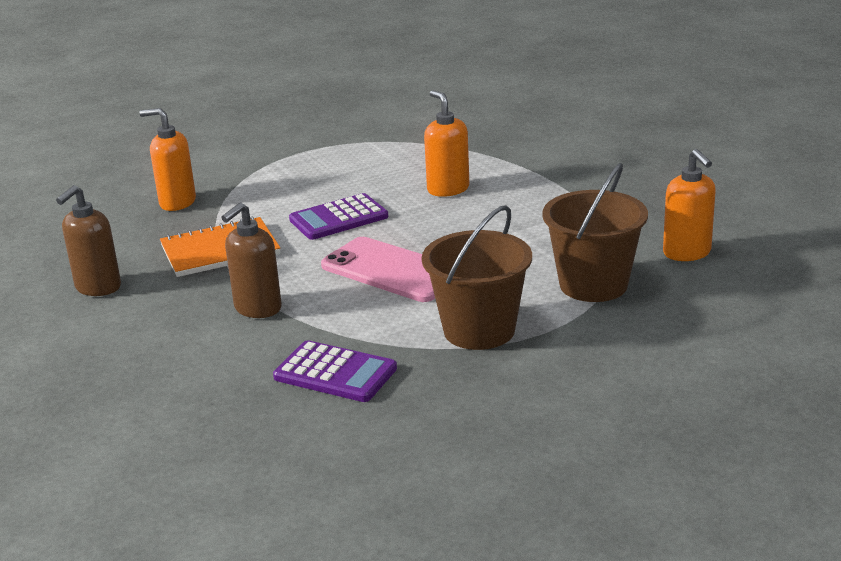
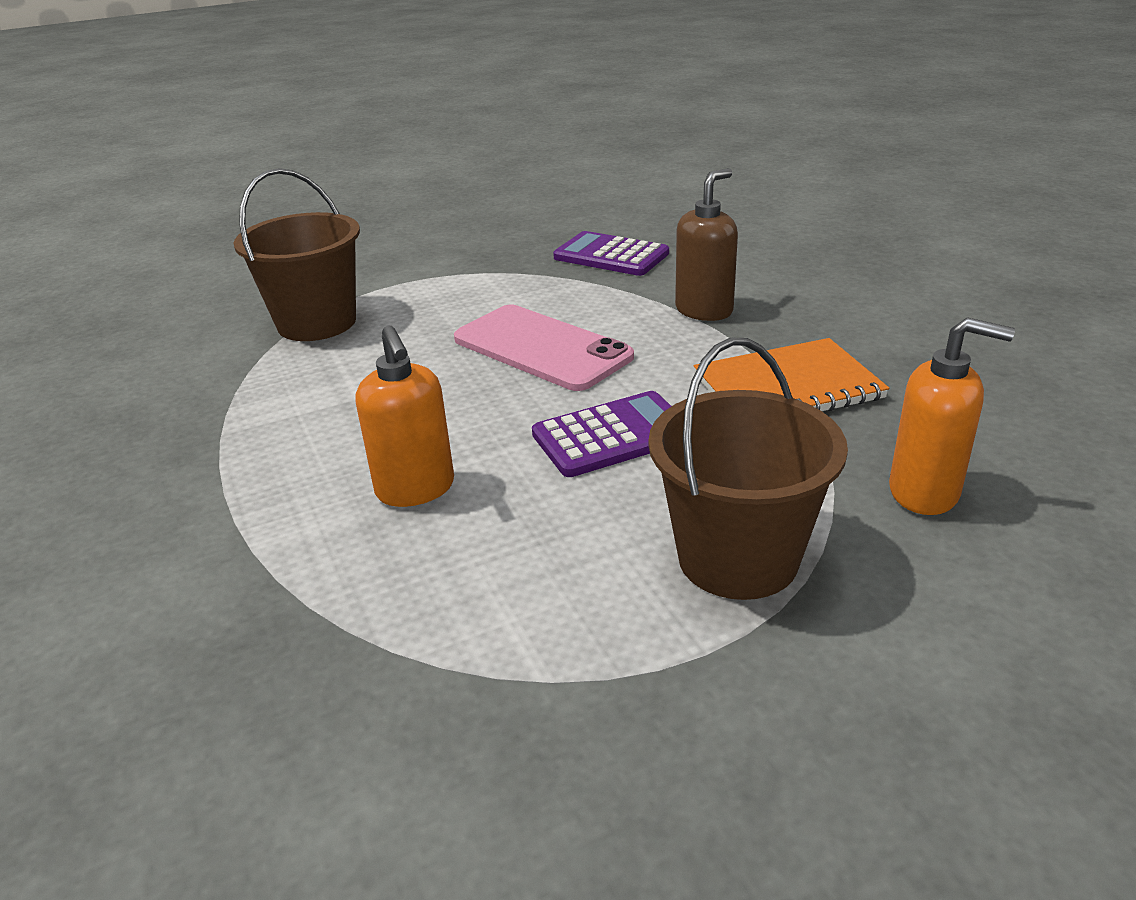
camera: 175 degrees left, 5 degrees up
(98, 287) = (930, 341): brown soap dispenser -> none
(479, 330) = (465, 284): brown bucket -> brown bucket (737, 558)
(687, 253) = (174, 355): orange soap dispenser -> none

